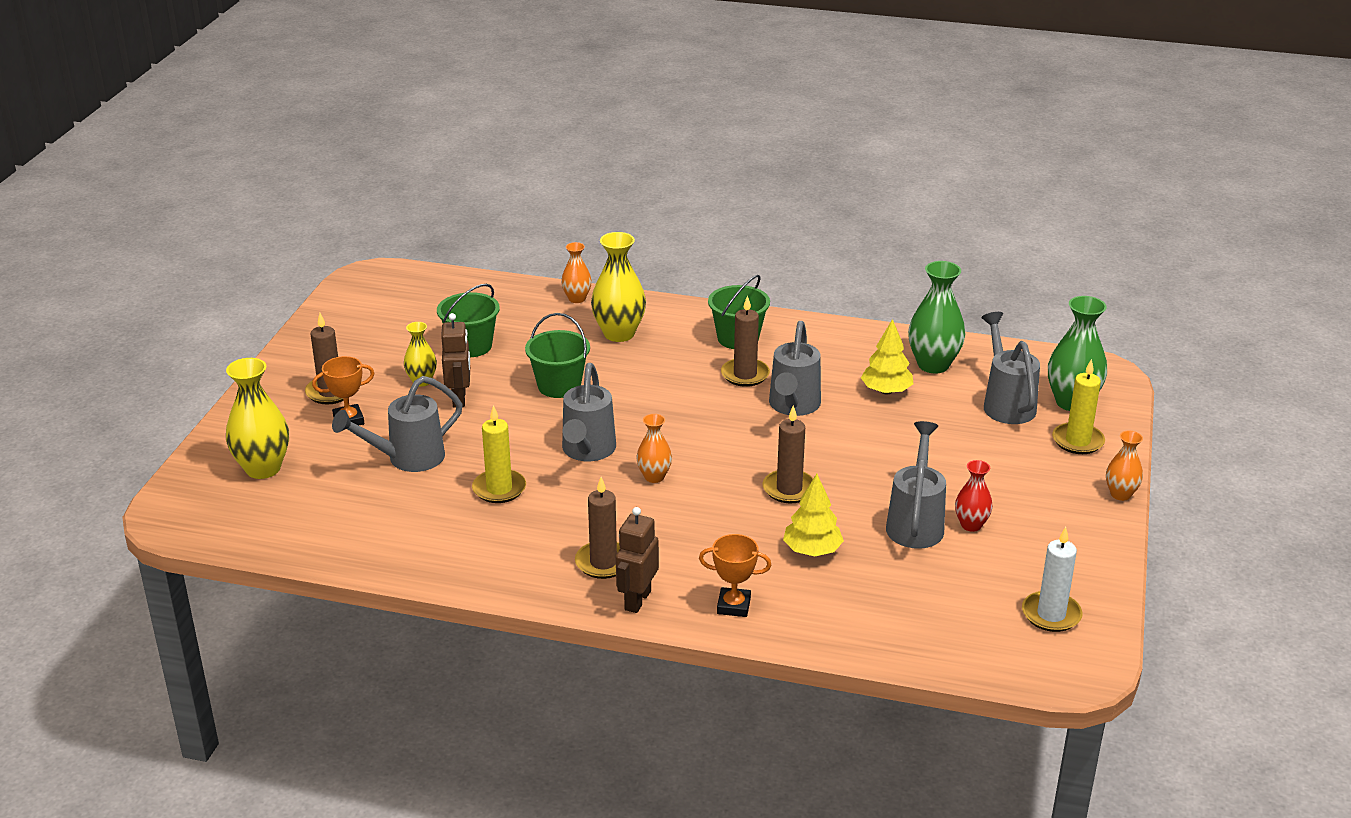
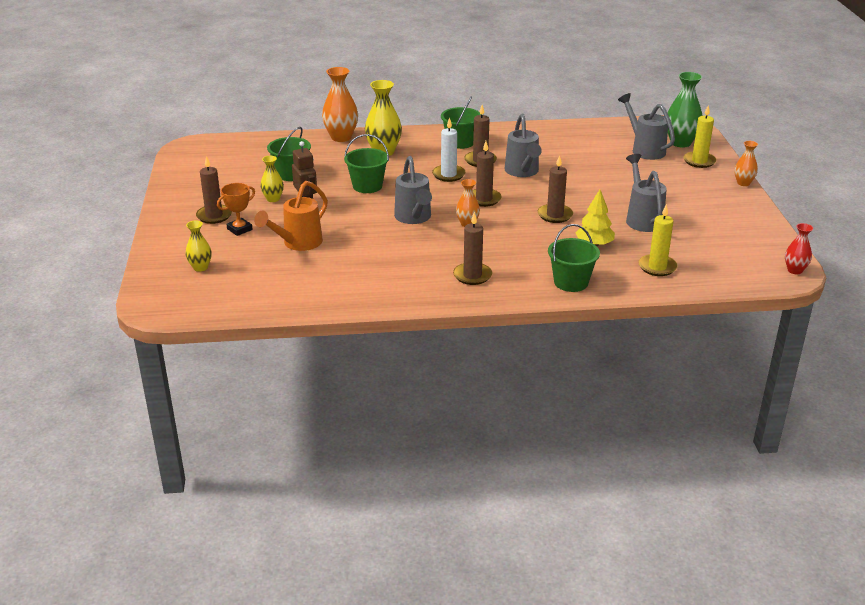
camera: 20 degrees left, 0 degrees up
(263, 468) = (200, 267): yellow vase -> yellow vase, size x0.58
(407, 459) = (297, 244): grey watering can -> orange watering can
(499, 489) = (373, 249): yellow candle -> yellow candle (657, 267)
(577, 299) = (341, 137): orange vase -> orange vase, size x1.74
(637, 600) = (510, 291): brown robot -> none
(705, 440) = (484, 199): none -> brown candle
(733, 606) = (571, 282): orange trophy -> green bucket
(886, 391) = (571, 155): yellow tree -> none
(933, 365) = (588, 137): green vase -> none
(971, 525) = (674, 213): red vase -> red vase (795, 270)
(1051, 614) = (754, 249): white candle -> white candle (448, 175)

